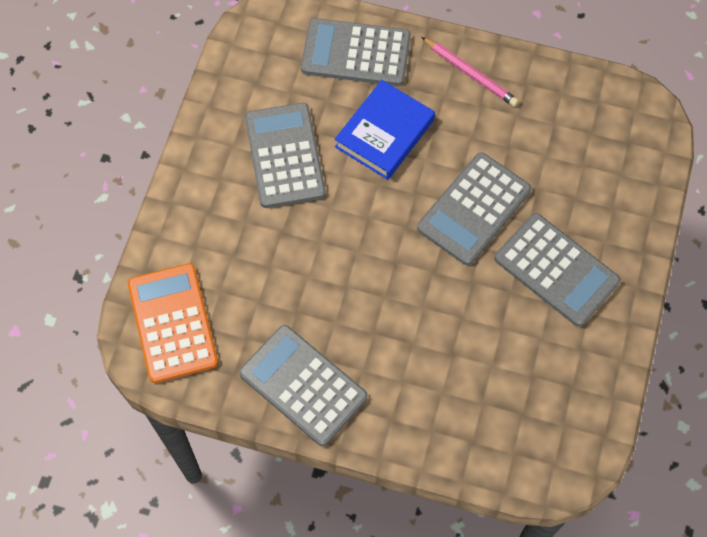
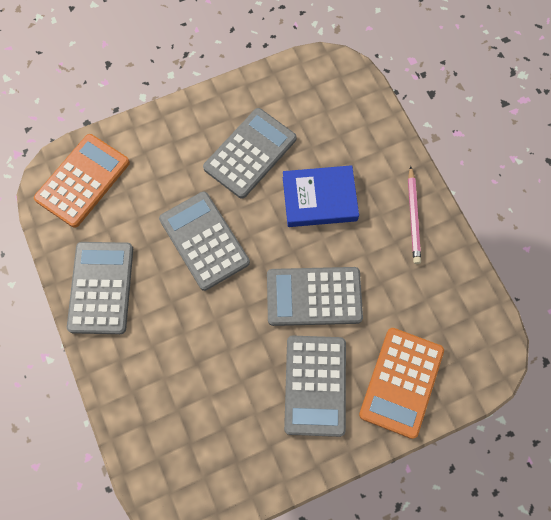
camera: 50 degrees right, 5 degrees up
(356, 53) = (362, 137): grey calculator -> grey calculator (204, 241)
(610, 200) = (401, 382): none -> orange calculator

